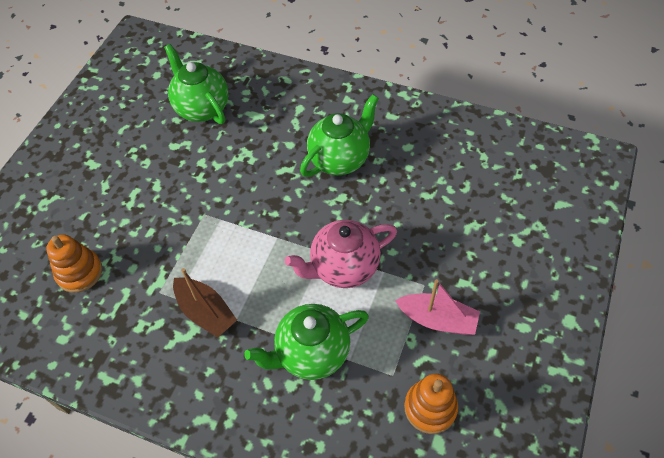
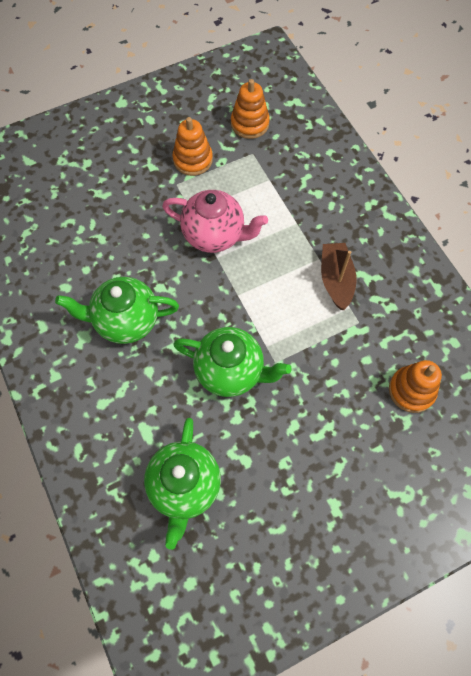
camera: 140 degrees left, 10 degrees up
(311, 353) = (288, 200): green teapot -> green teapot (230, 371)
(437, 320) = (193, 160): pink boat -> orange stacking toy

